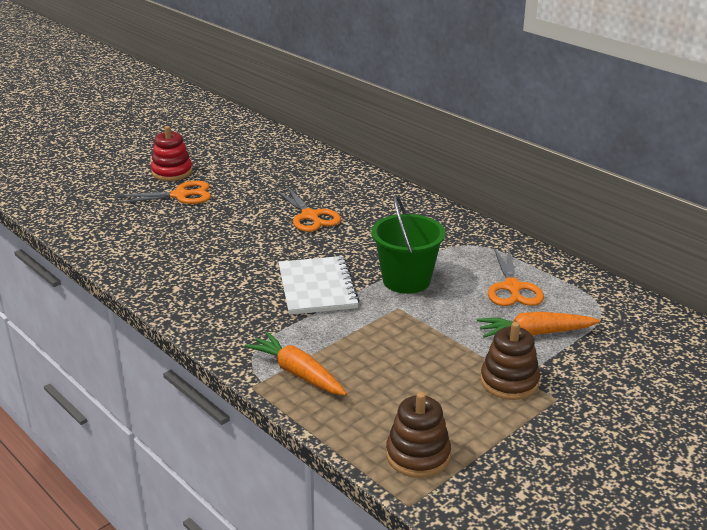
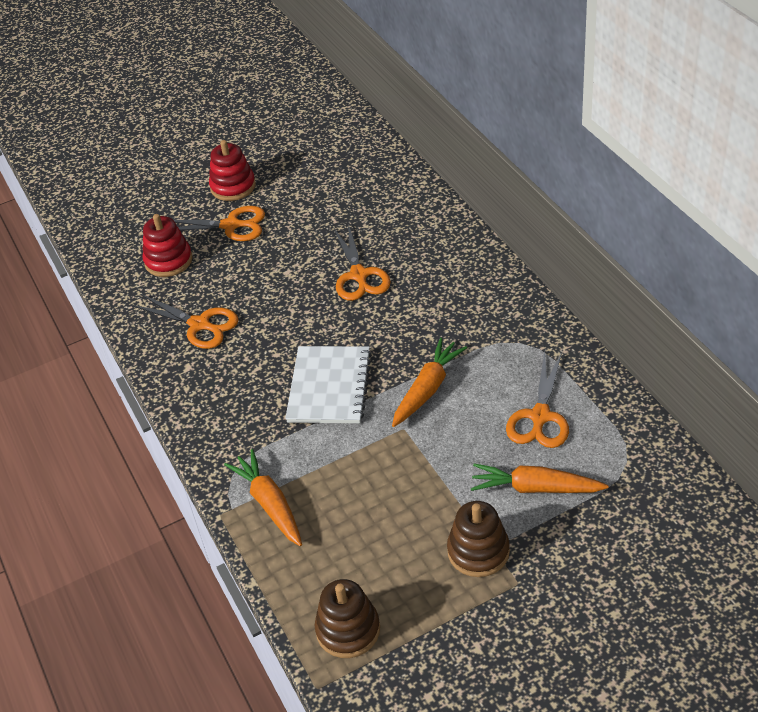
camera: 20 degrees right, 15 degrees up
(130, 221) = (168, 261): none -> red stacking toy
(176, 259) = (199, 324): none -> orange scissors
(406, 280) = (427, 389): green bucket -> orange carrot

